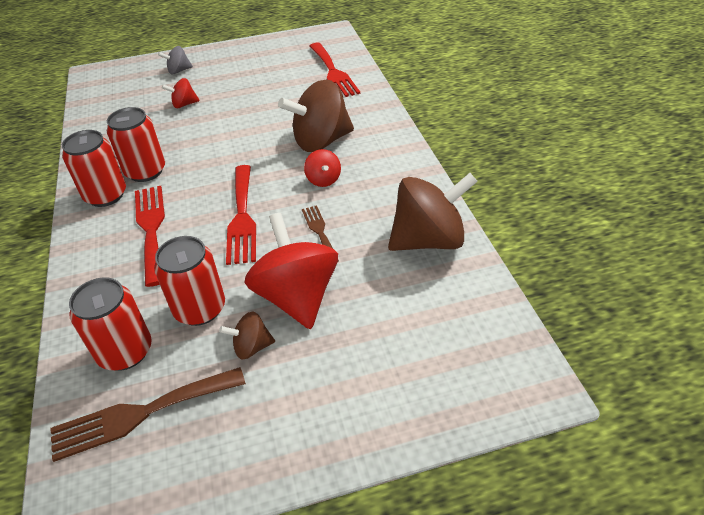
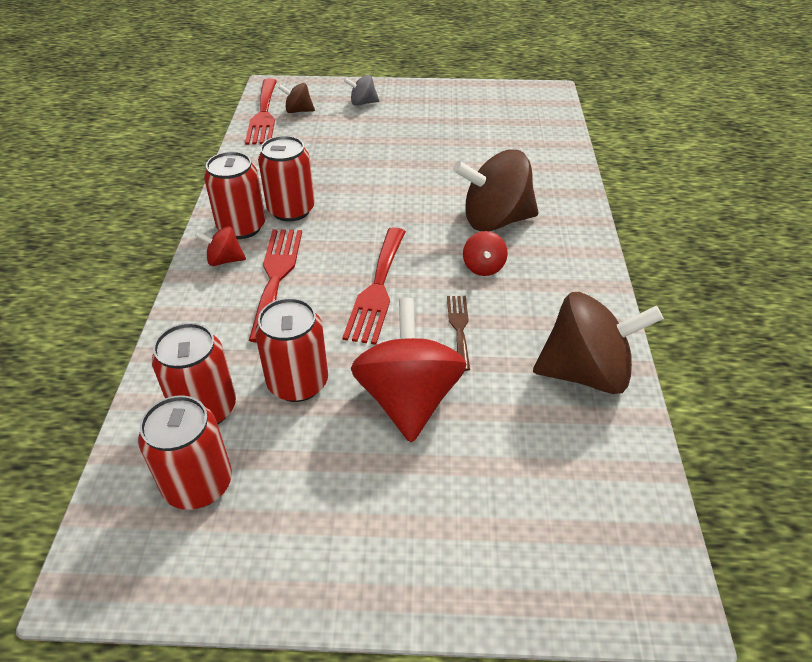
camera: 15 degrees right, 0 degrees up
(140, 413) = (198, 484): brown fork -> red can
(184, 104) = (356, 143): red spinning top -> red spinning top (224, 260)
(251, 347) = (339, 444): brown spinning top -> brown spinning top (298, 111)
(333, 72) = (535, 141): red fork -> red fork (263, 115)

